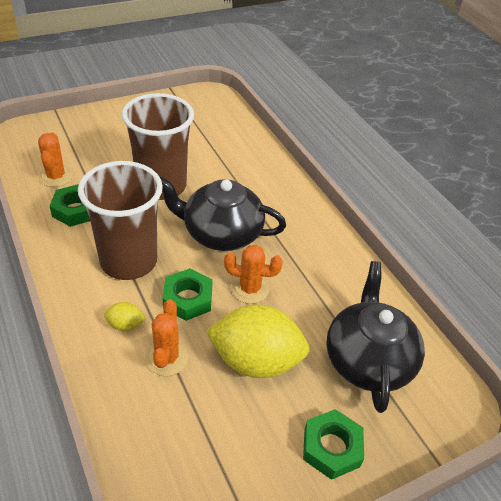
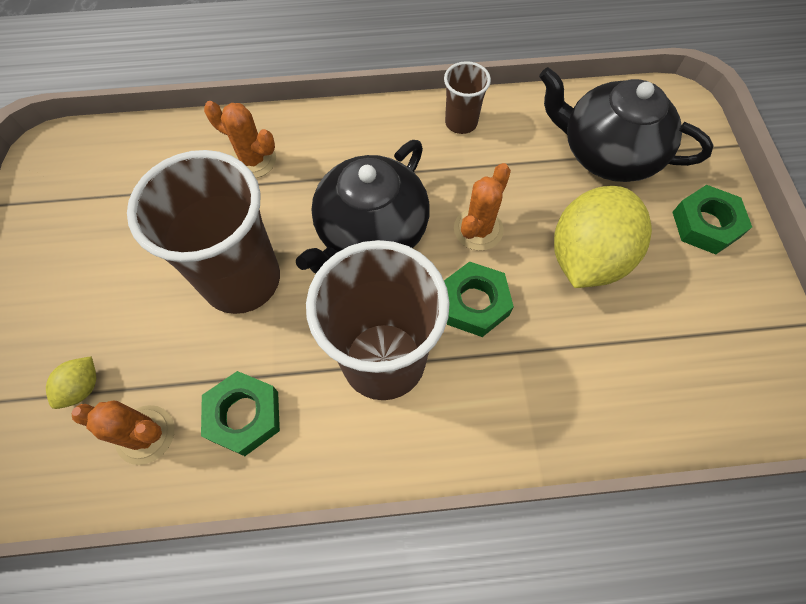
camera: 65 degrees left, 20 degrees up
(125, 325) = (498, 389): yellow lemon -> yellow lemon (83, 387)
(166, 358) = (562, 352): orange cactus -> orange cactus (253, 160)
(340, 260) = (461, 122): none -> brown cup

